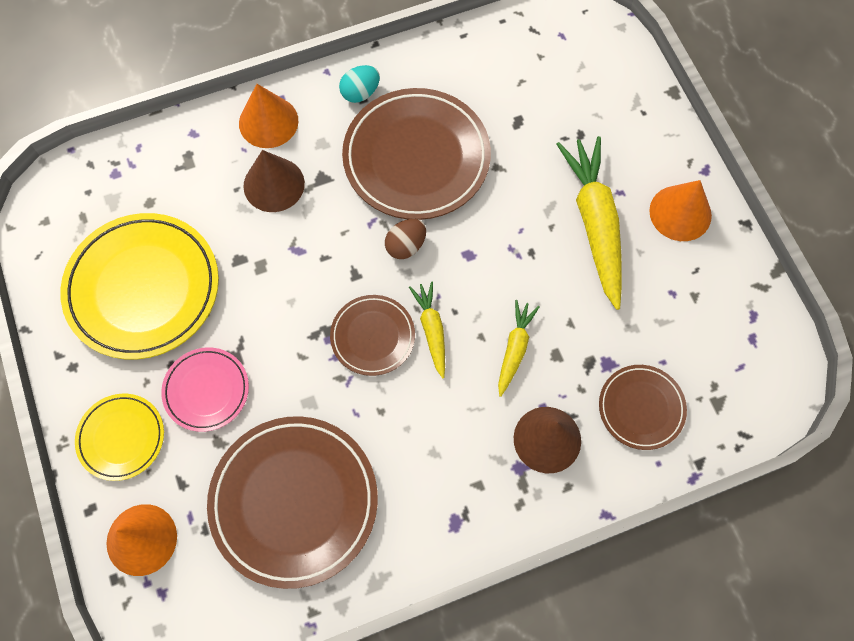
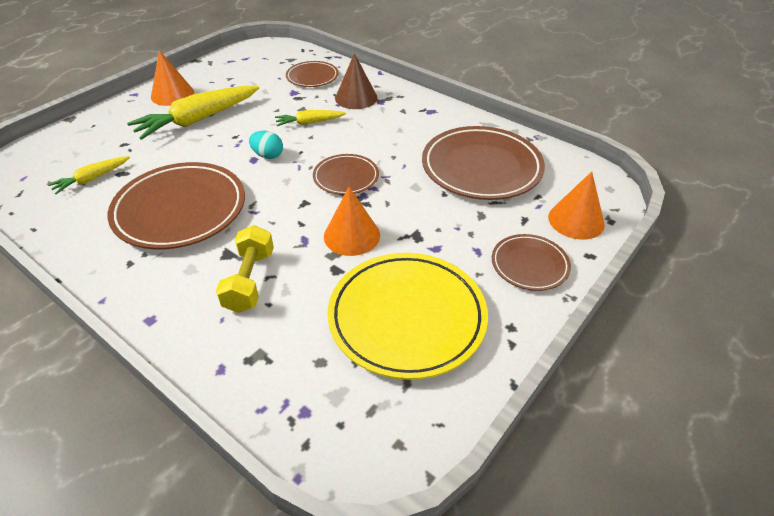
camera: 120 degrees left, 25 degrees down
(121, 438) = (529, 265): yellow plate -> brown plate
(206, 390) = (453, 237): pink plate -> none
(268, 122) = (181, 315): orange cone -> orange cone (352, 235)
(274, 184) = (250, 281): brown cone -> yellow dumbbell
(360, 93) = (122, 267): turquoise egg -> turquoise egg (268, 155)
(406, 246) = (264, 188): brown egg -> none
(432, 330) = (321, 156): yellow carrot -> yellow carrot (92, 179)

